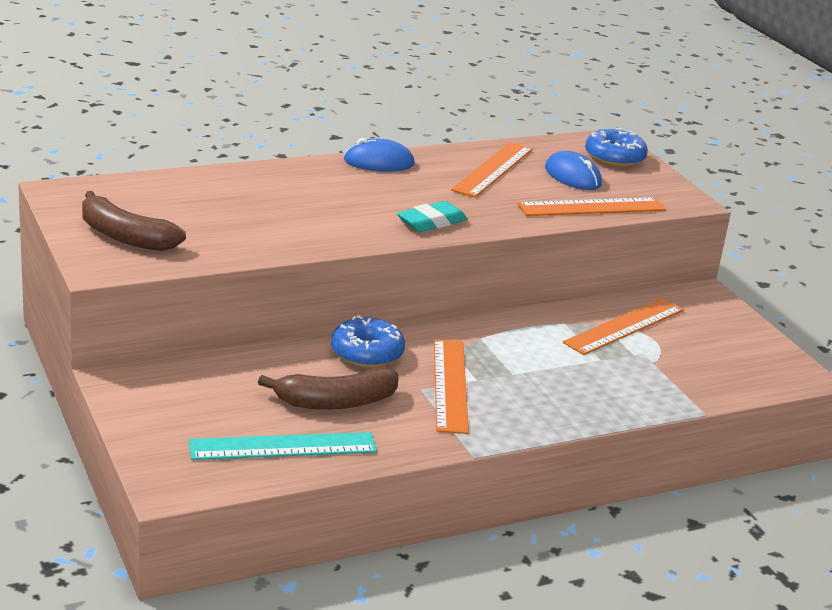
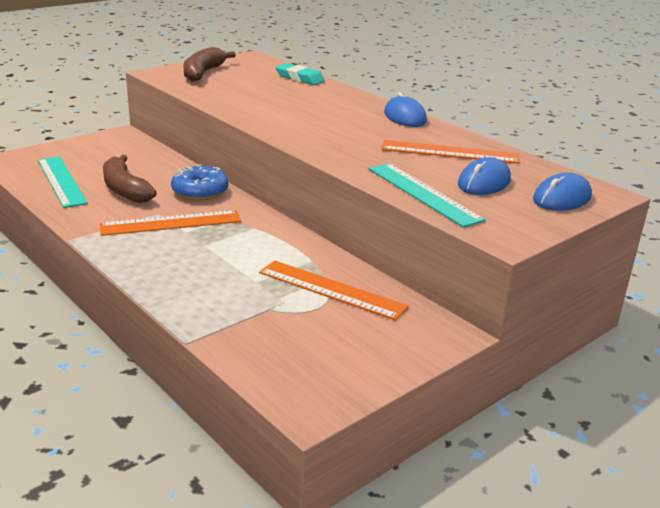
camera: 75 degrees right, 0 degrees up
(431, 222) = (314, 139): turquoise eraser -> turquoise eraser (299, 78)
(592, 207) = (423, 193): orange ruler -> turquoise ruler
(614, 158) = (561, 198): blue donut -> blue mouse

